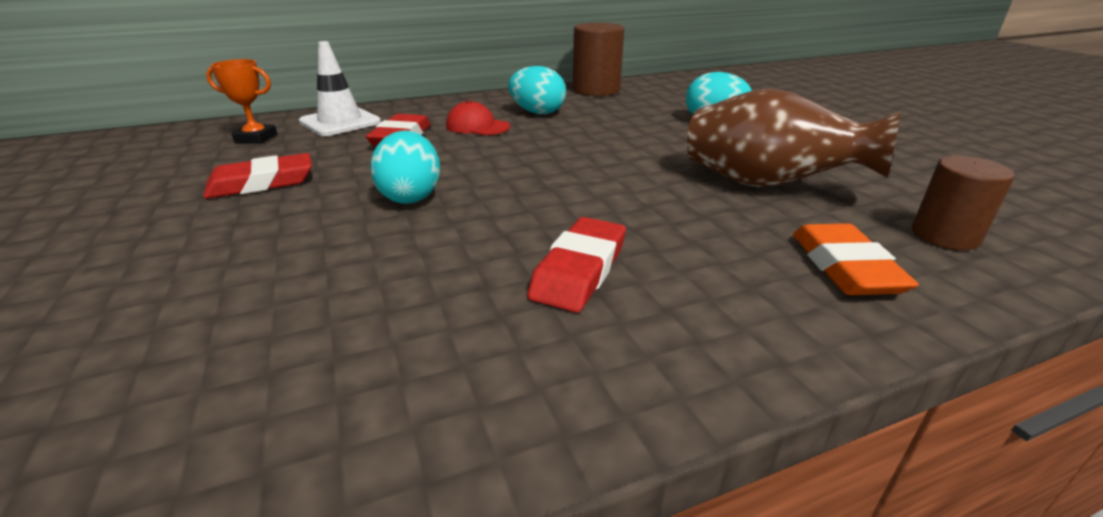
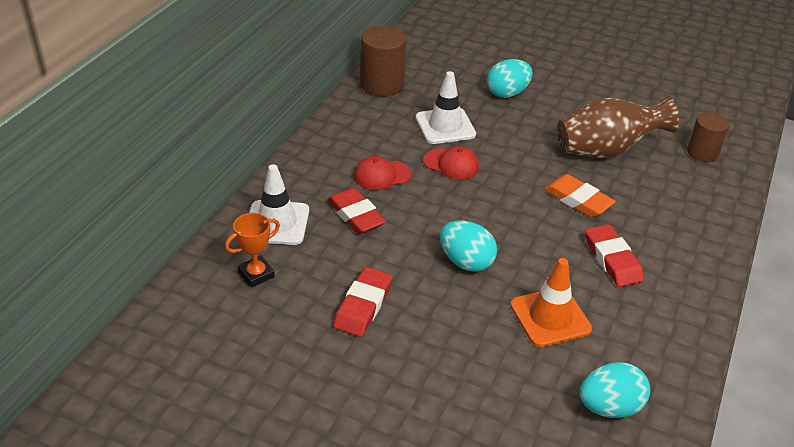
camera: 45 degrees left, 10 degrees up
(379, 278) = (550, 317): none -> orange traffic cone
(537, 112) = (392, 137): turquoise egg -> turquoise egg (609, 407)
(554, 139) = (451, 164): none -> red cap
(601, 120) = (445, 126): none -> white traffic cone
(845, 267) = (691, 196): orange eraser -> orange eraser (578, 200)

